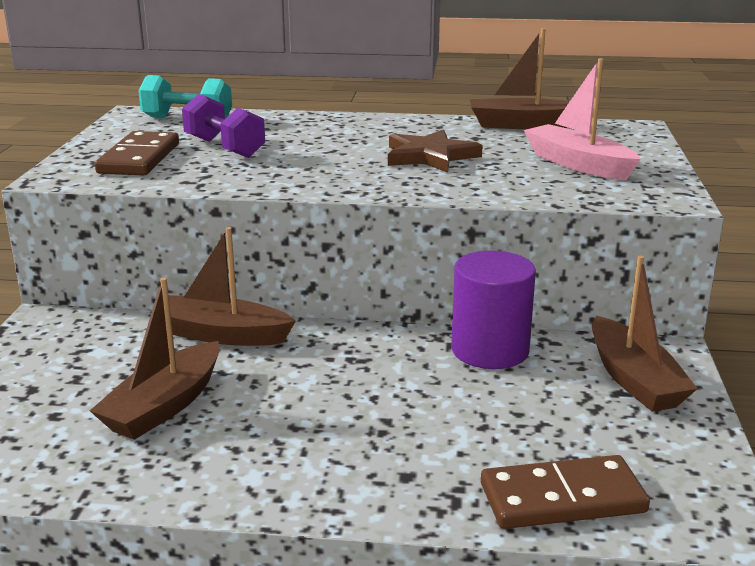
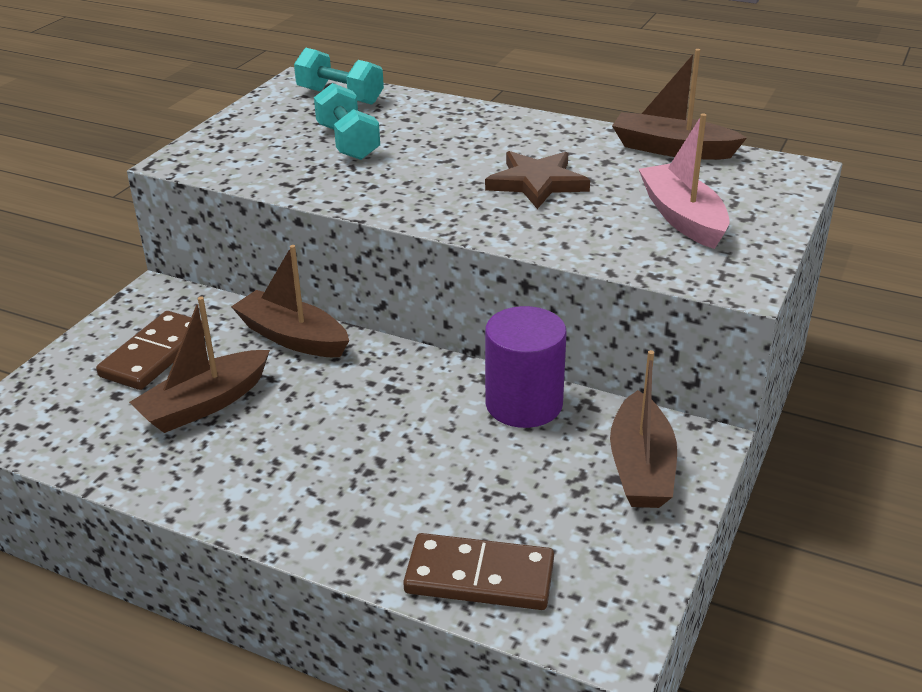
camera: 20 degrees right, 10 degrees up
(139, 158) = (263, 146): brown domino -> brown domino (155, 354)
(224, 148) = (348, 142): purple dumbbell -> turquoise dumbbell

